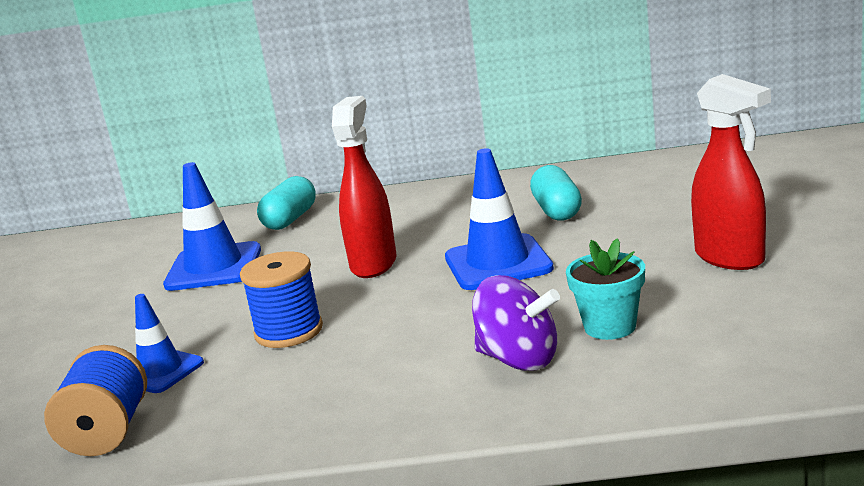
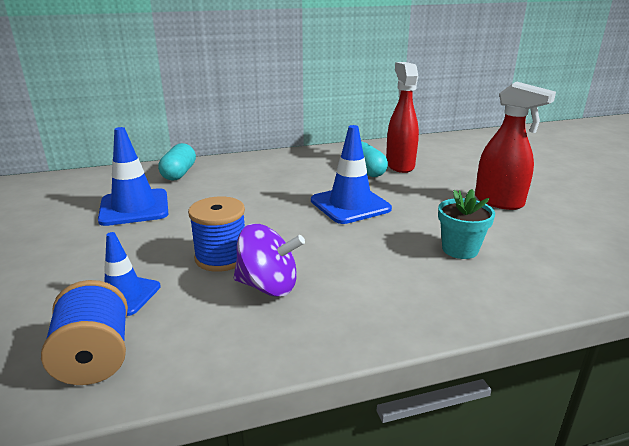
camera: 20 degrees left, 5 degrees up
(374, 264) = (260, 205): red spray bottle -> red spray bottle (399, 165)
(519, 359) = (414, 276): purple spinning top -> purple spinning top (268, 286)

